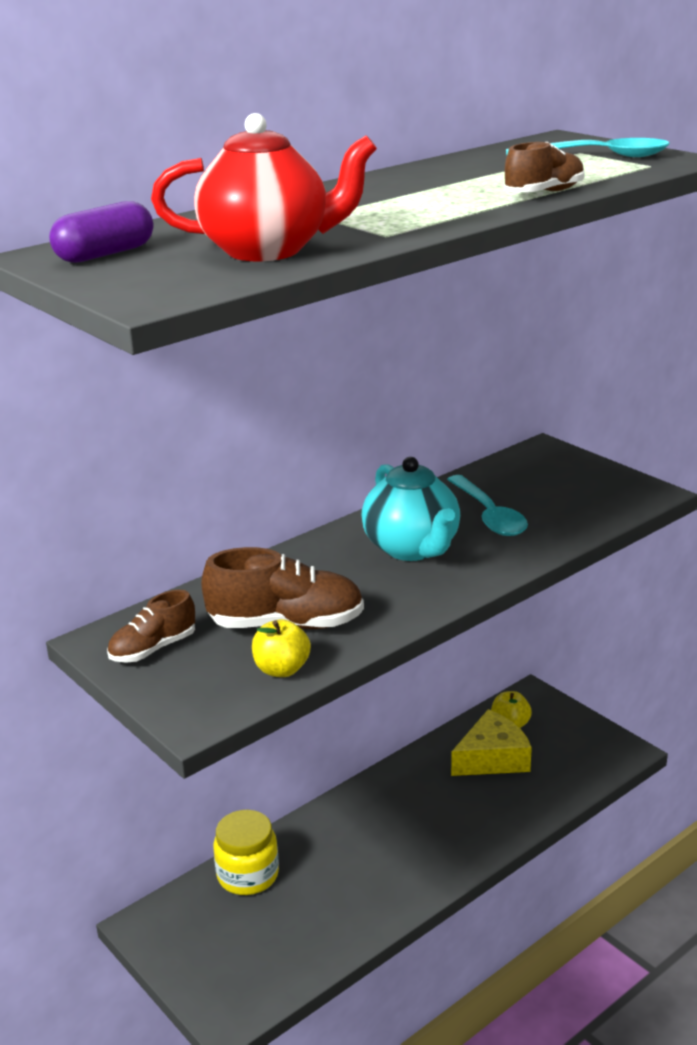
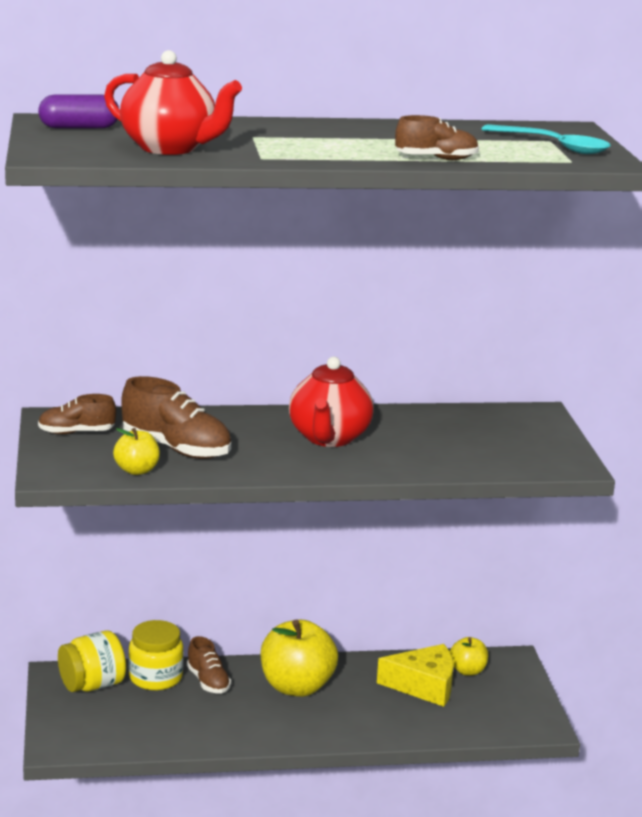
camera: 30 degrees right, 5 degrees down
(193, 918) = (92, 685): none -> yellow jar
(302, 853) = (208, 681): none -> brown shoe
(388, 816) = (297, 687): none -> yellow apple
(412, 548) = (329, 438): turquoise teapot -> red teapot
(489, 515) = (419, 438): turquoise spoon -> none

